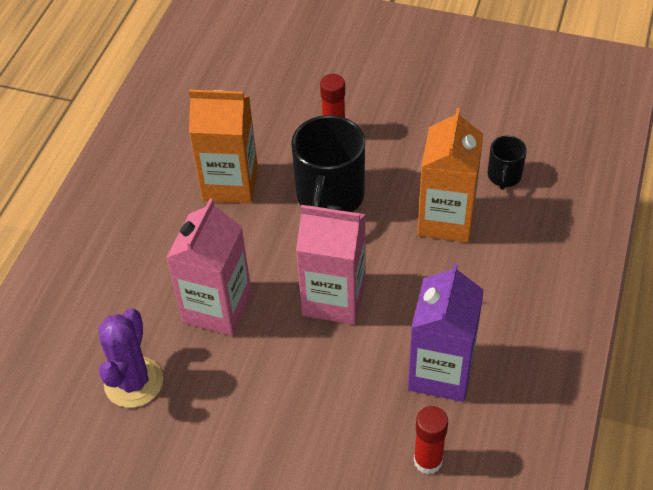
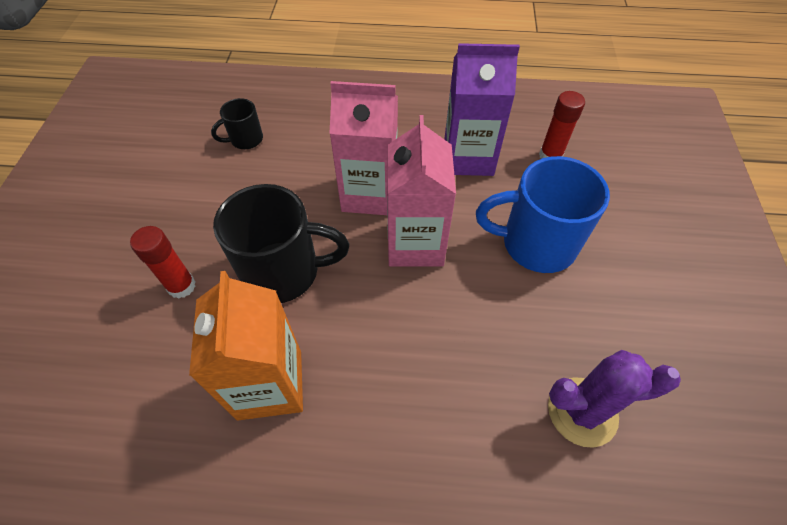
camera: 105 degrees left, 5 degrees up
(217, 308) = (457, 349): pink carton -> pink carton (369, 194)
(306, 402) = (535, 243): none -> blue mug
(446, 219) = (303, 173): orange carton -> none
(504, 176) = (245, 139): black mug -> black mug turned 150 degrees clockwise

